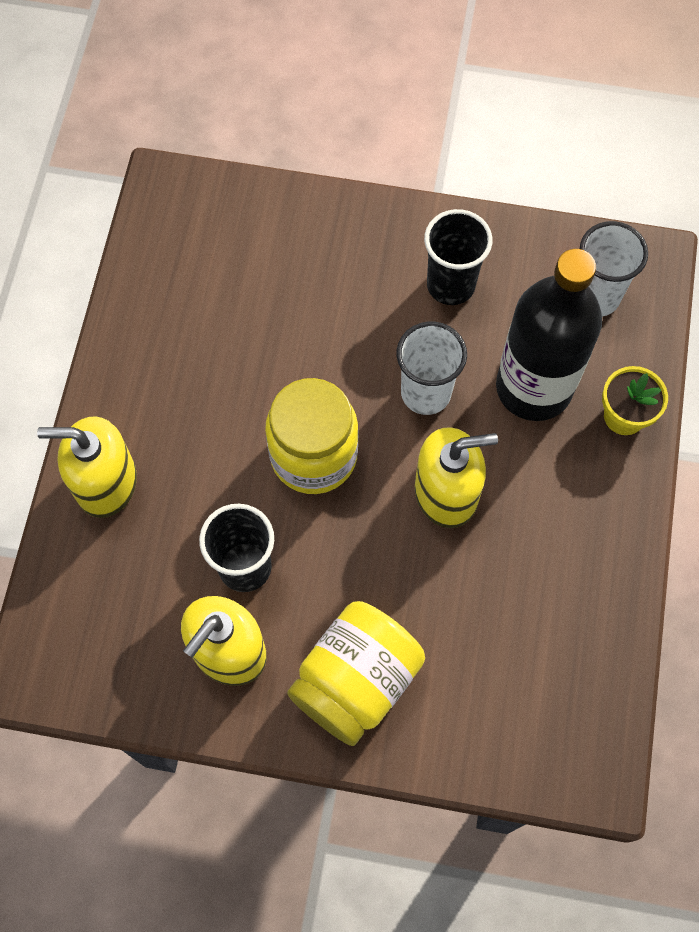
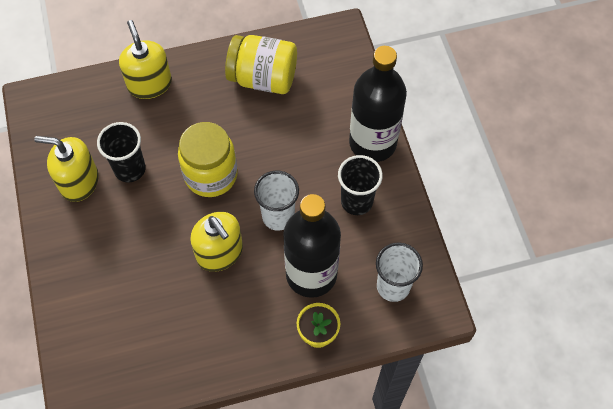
camera: 65 degrees right, 5 degrees down
(356, 681) = (86, 251): yellow jar -> yellow jar (263, 78)
(369, 226) = (372, 143): none -> black bottle

